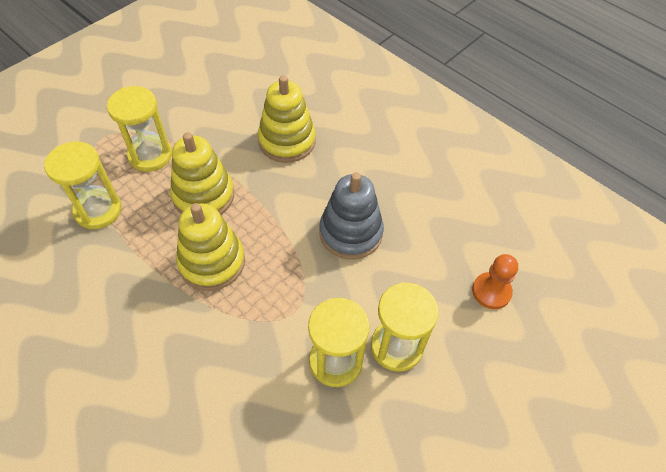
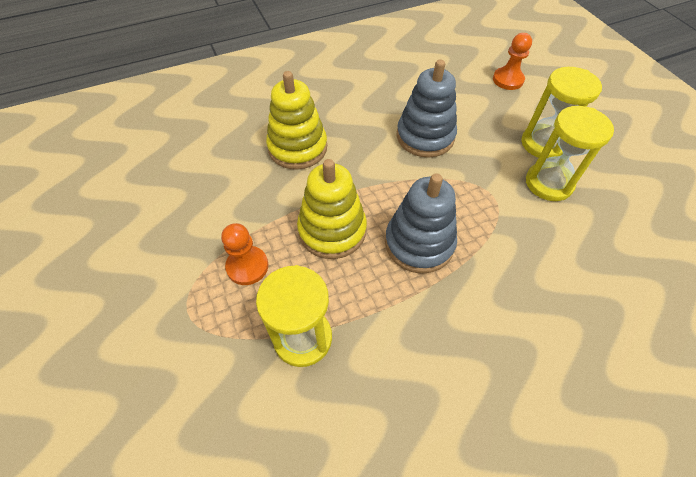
camera: 65 degrees left, 0 degrees up
(150, 155) = (247, 266): yellow hourglass -> orange pawn
(212, 262) = (419, 243): yellow stacking toy -> grey stacking toy

